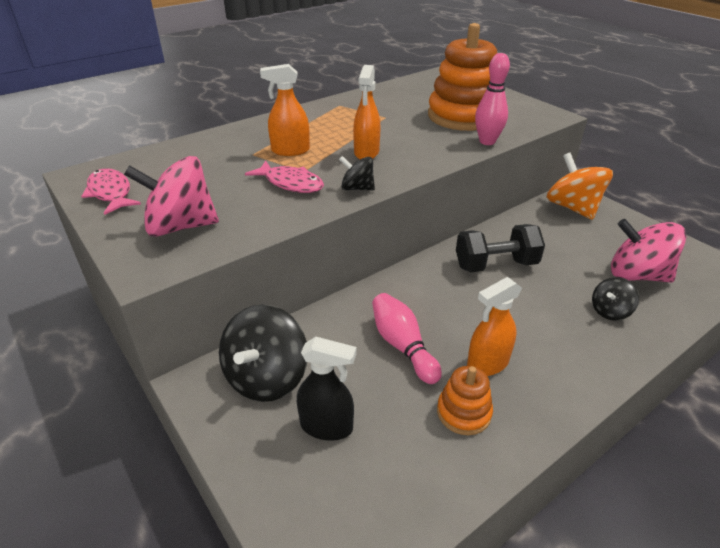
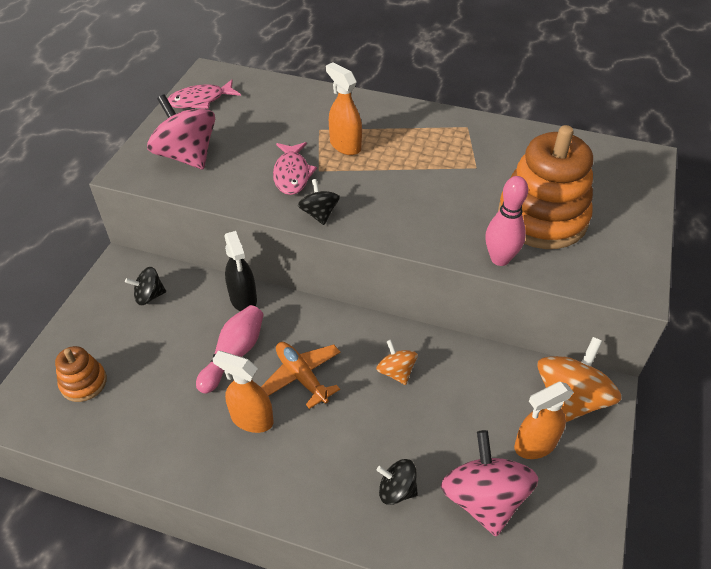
camera: 55 degrees right, 10 degrees up
(110, 193) = (200, 100): pink fish -> pink fish turned 135 degrees counterclockwise
(267, 377) = (149, 296): black spinning top -> black spinning top, size x0.53
(327, 426) = (126, 352): black spray bottle -> black spray bottle (243, 299)
(366, 153) = (387, 189): orange spray bottle -> orange spray bottle (535, 445)
(462, 315) = (301, 377): none -> orange plane
(463, 412) = (187, 425): orange stacking toy -> orange stacking toy (83, 383)
(495, 265) = (396, 372): black dumbbell -> orange spinning top

